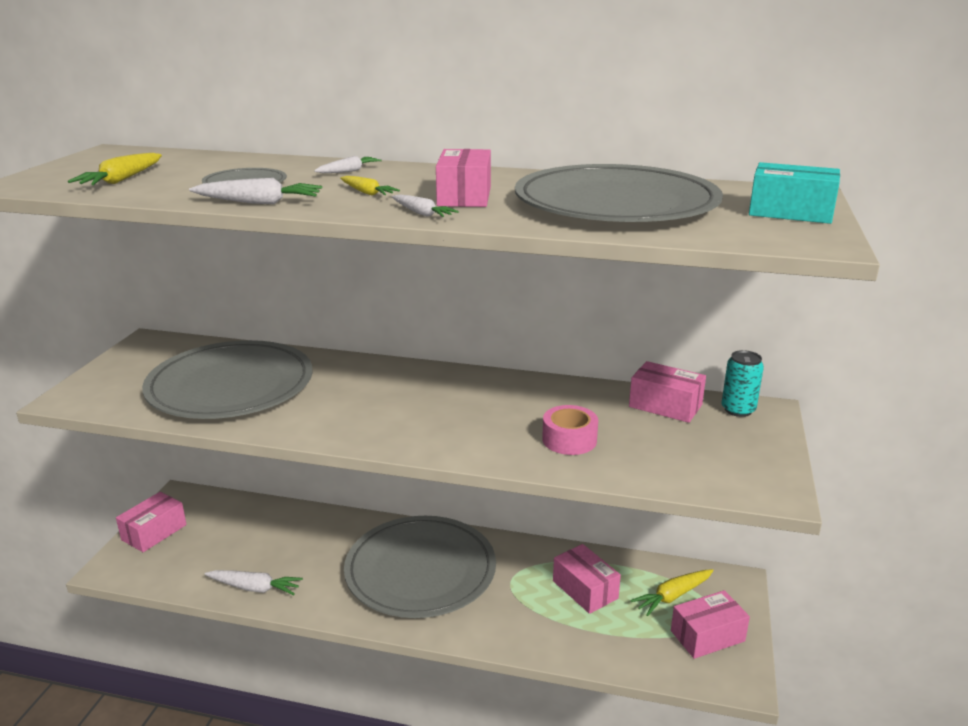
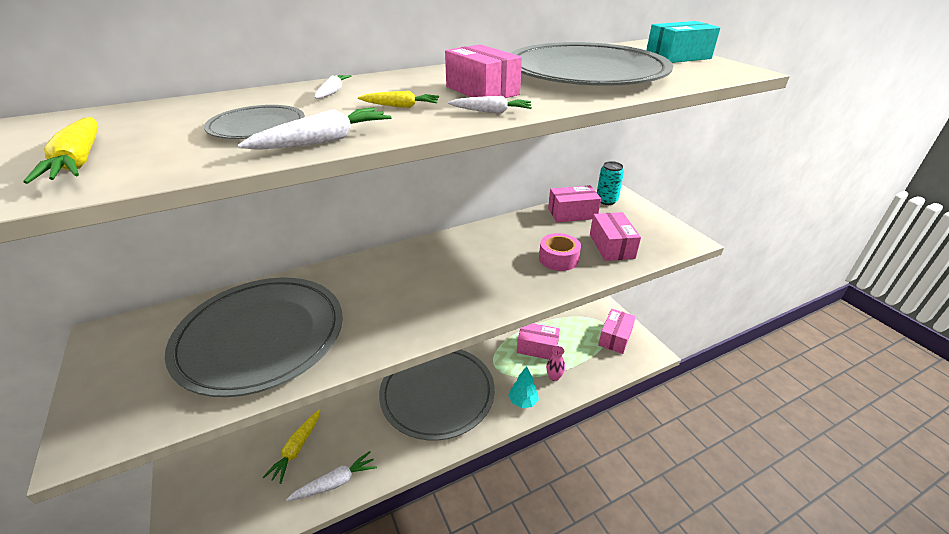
camera: 40 degrees left, 10 degrees up
(154, 532) = (191, 497): pink box -> pink box (611, 246)
(500, 631) = (523, 401): none -> turquoise tree
(567, 629) = (554, 377): none -> pink vase
(673, 596) = (579, 325): yellow carrot -> yellow carrot (297, 449)

